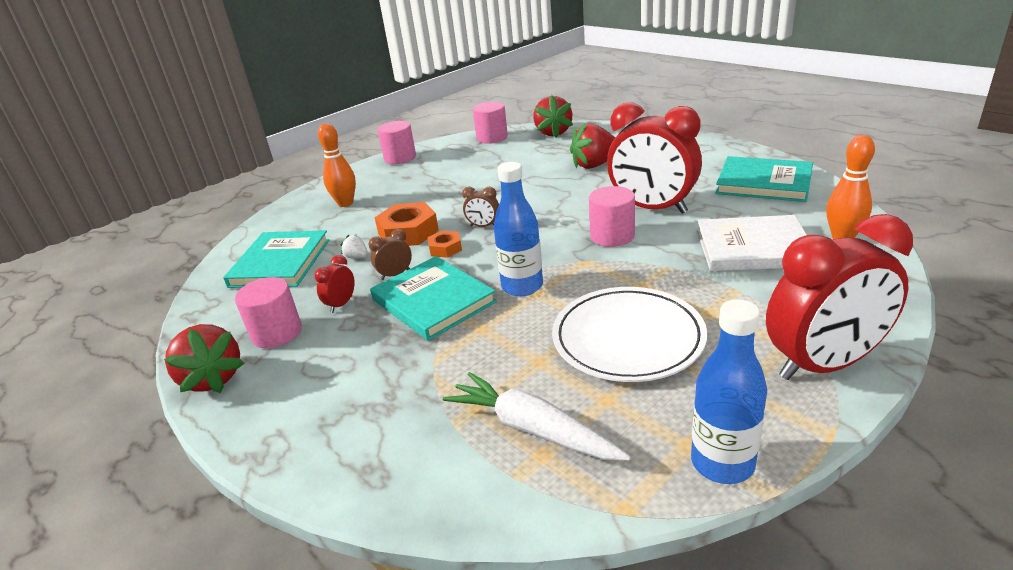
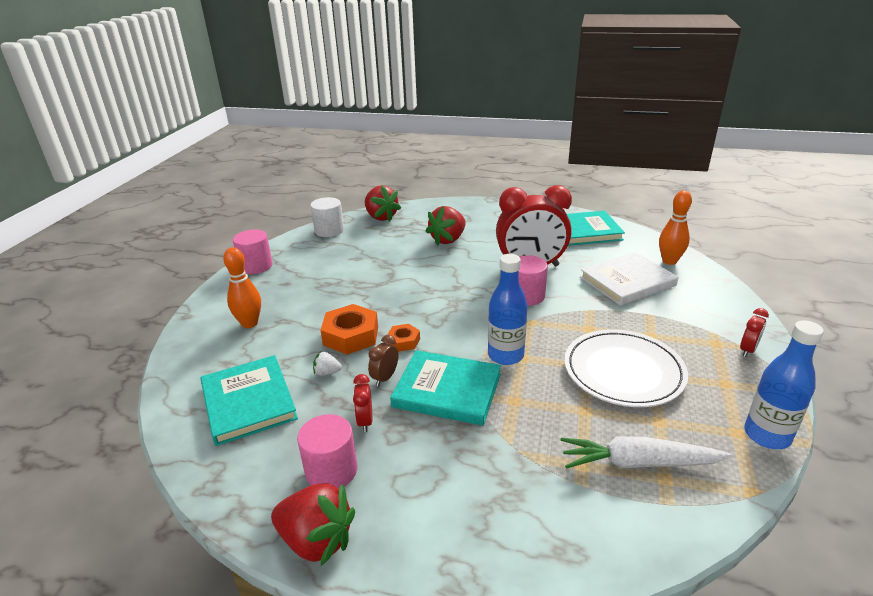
camera: 35 degrees left, 0 degrees up
(483, 226) = (415, 313): brown clock -> none
(492, 138) = (329, 230): pink cylinder -> white cylinder
(824, 365) = (748, 350): red clock -> red clock, size x0.41

